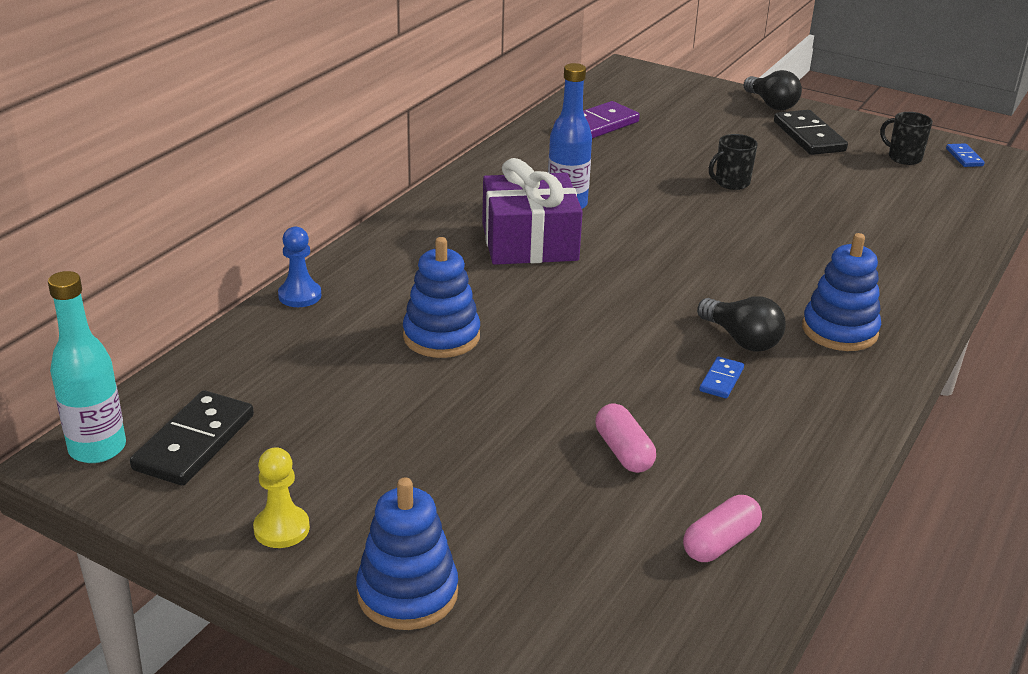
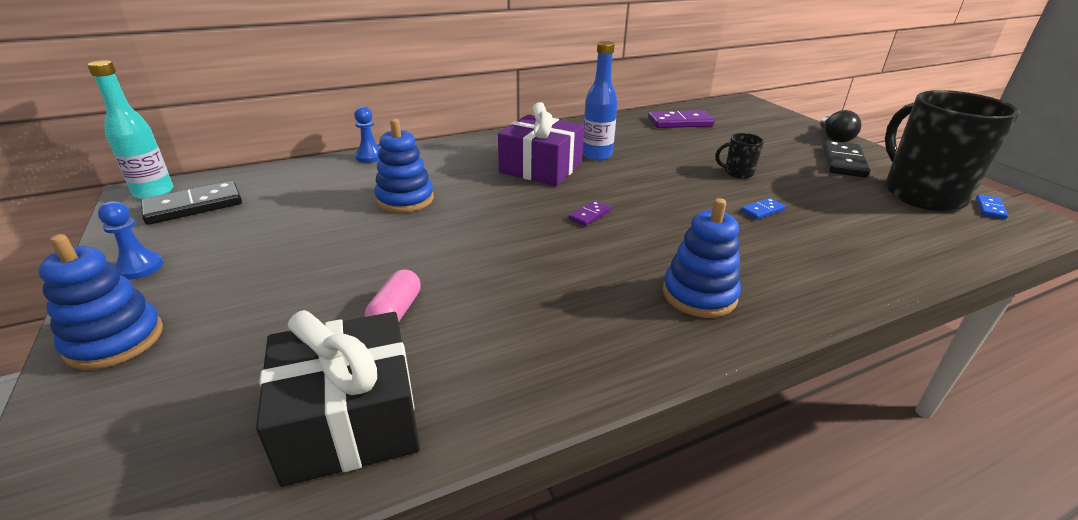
camera: 35 degrees right, 0 degrees up
(281, 529) = (139, 267): yellow pawn -> blue pawn
(656, 285) = (589, 215): none -> purple domino
(720, 542) = (350, 420): pink capsule -> black gift
(721, 380) = (544, 293): blue domino -> blue domino (762, 210)
(741, 339) = (603, 271): black light bulb -> none
(903, 158) = (921, 194): black mug -> black mug, size x2.41

